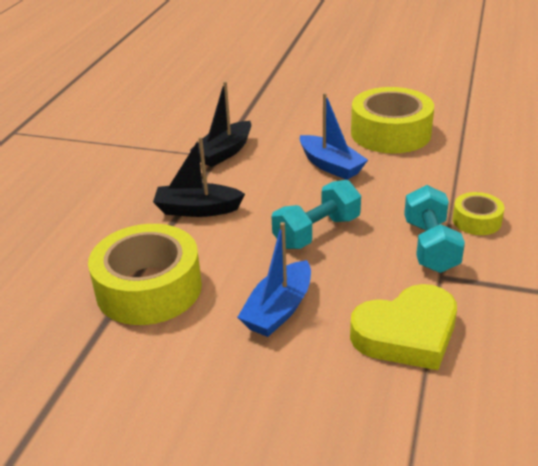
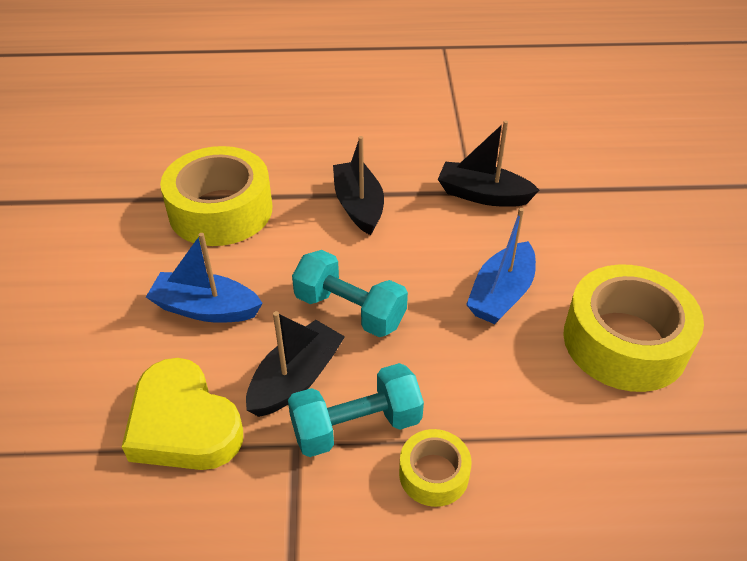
camera: 70 degrees right, 10 degrees up
(377, 268) = (296, 379): none -> black boat

